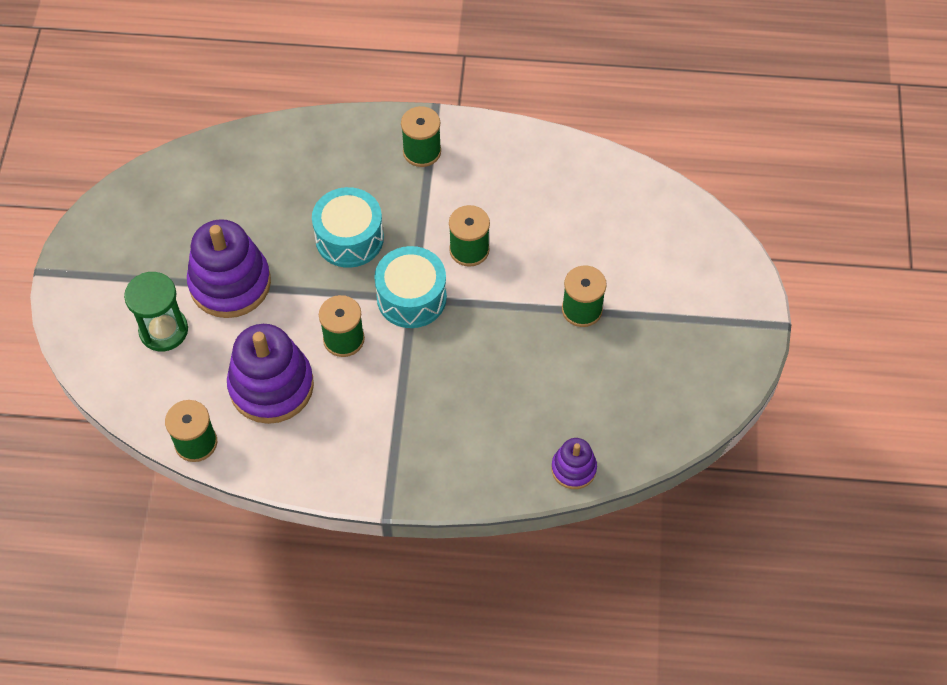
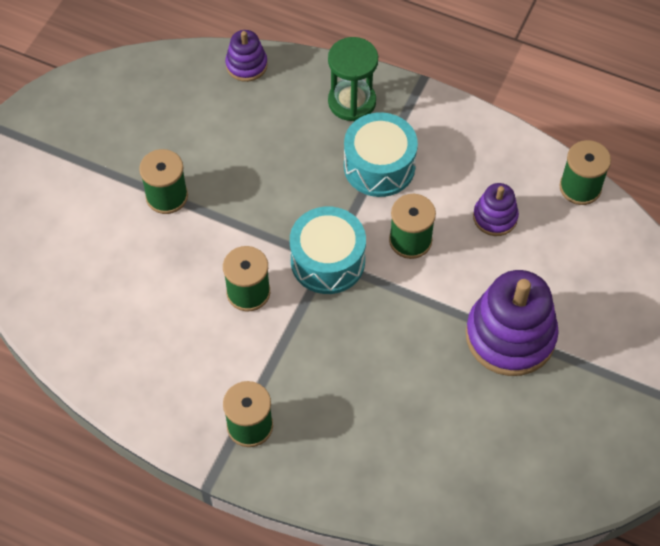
camera: 160 degrees left, 0 degrees up
(163, 330) = (591, 306): green hourglass -> green hourglass (352, 102)
(271, 386) = (495, 217): purple stacking toy -> purple stacking toy, size x0.52
(349, 238) = (368, 346): turquoise drum -> turquoise drum (379, 166)

